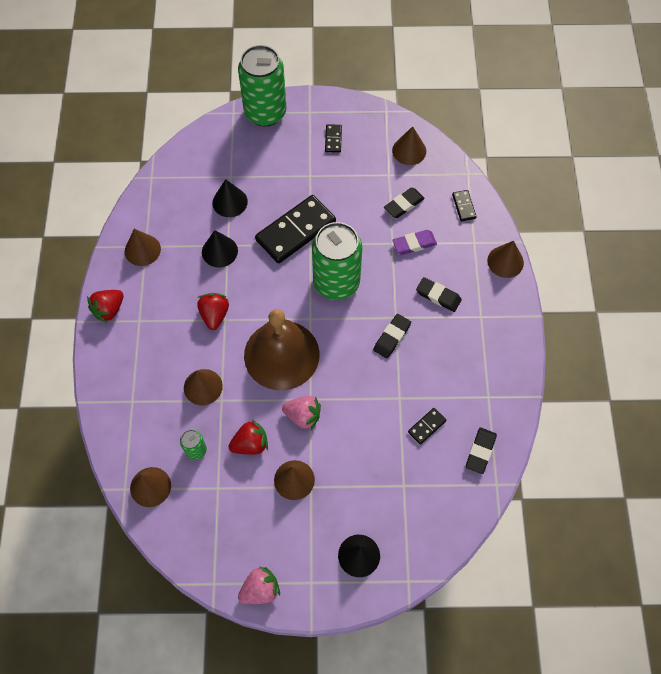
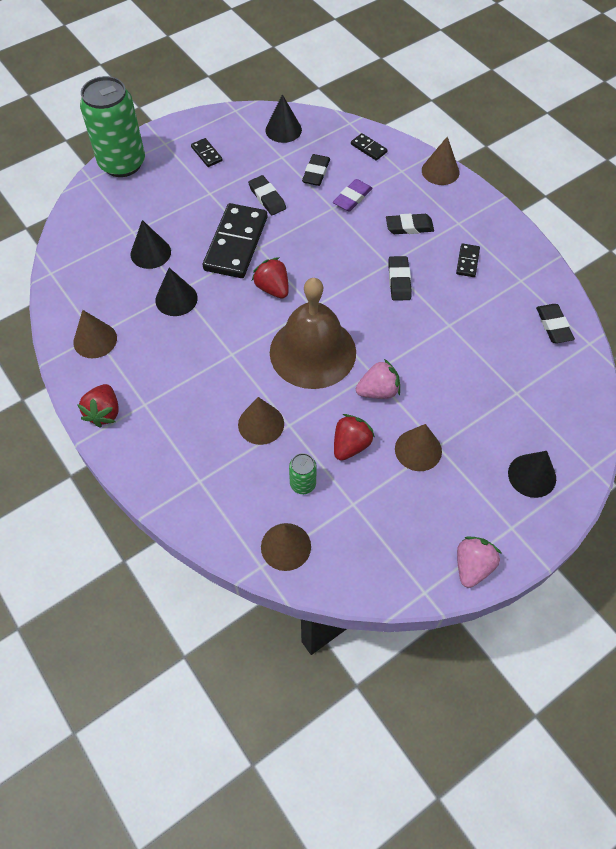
camera: 35 degrees left, 5 degrees down
(214, 315) = (218, 355): red strawberry -> red strawberry (272, 288)
(336, 282) = (311, 265): green can -> none
(349, 205) = (267, 198): none -> black eraser
(409, 150) = (283, 130): brown cone -> black cone
(426, 426) = (492, 333): black domino -> black domino (467, 261)

